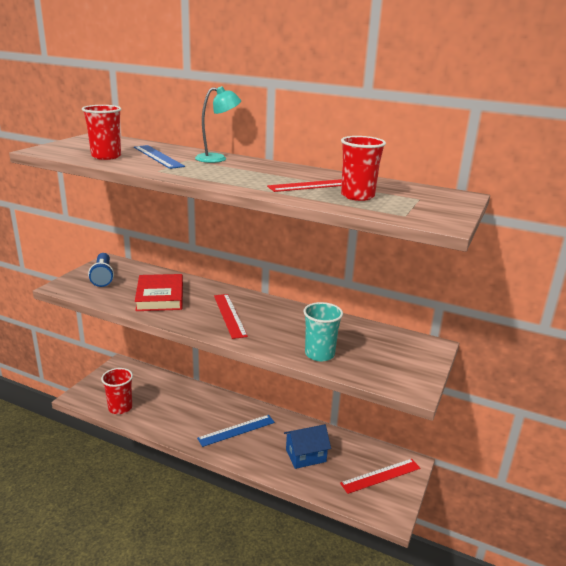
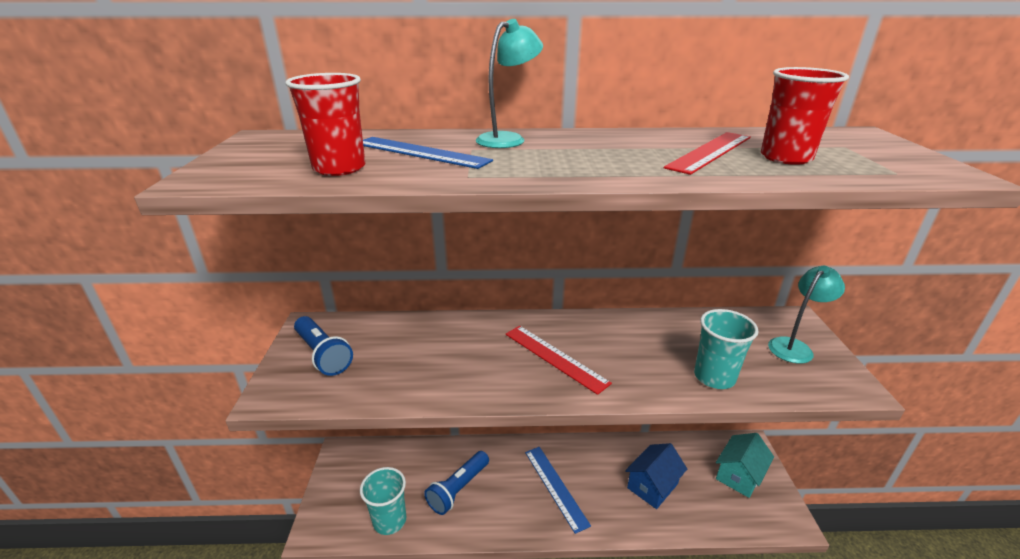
camera: 25 degrees left, 5 degrees up
(120, 408) = (389, 520): red cup -> turquoise cup
(160, 296) = (437, 360): red book -> none
(173, 408) = (458, 489): none -> blue flashlight
(236, 430) = (555, 487): blue ruler -> blue ruler turned 60 degrees counterclockwise
(381, 476) = (739, 475): red ruler -> turquoise house
(405, 358) = (794, 346): none -> turquoise lamp

